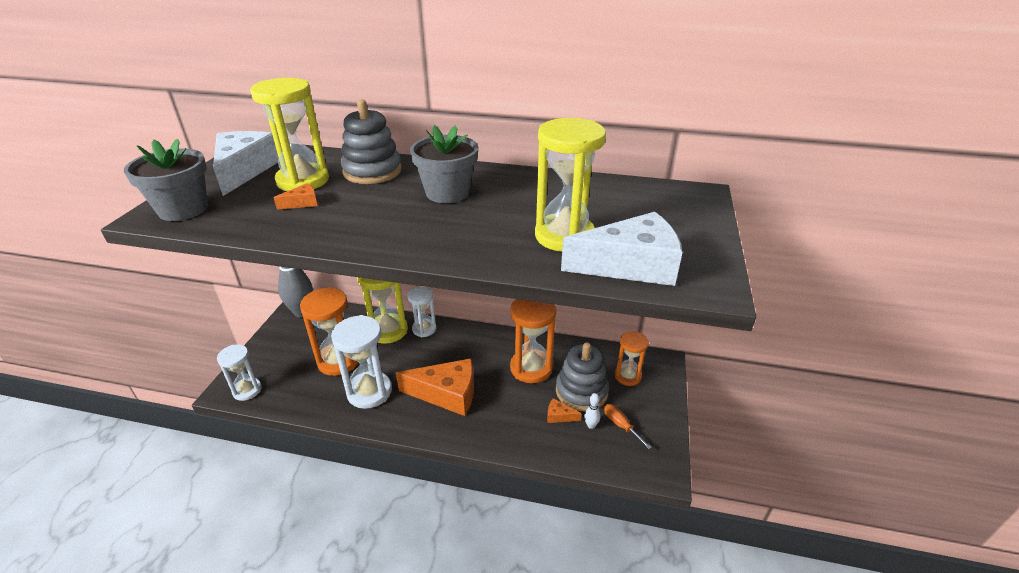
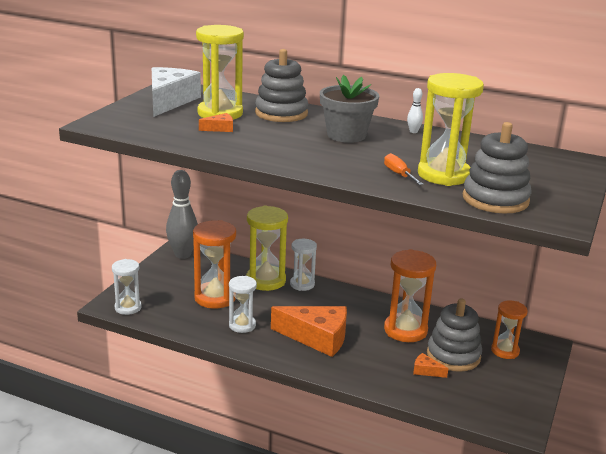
camera: 10 degrees right, 10 degrees down
(183, 209) = (122, 122): grey flower pot -> none
(369, 392) = (242, 325): white hourglass -> white hourglass, size x0.62
(591, 425) = (456, 382): white bowling pin -> white bowling pin (413, 131)
(621, 425) = (487, 387): orange screwdriver -> orange screwdriver (399, 174)
(630, 265) = (495, 199): white cheese -> grey stacking toy

